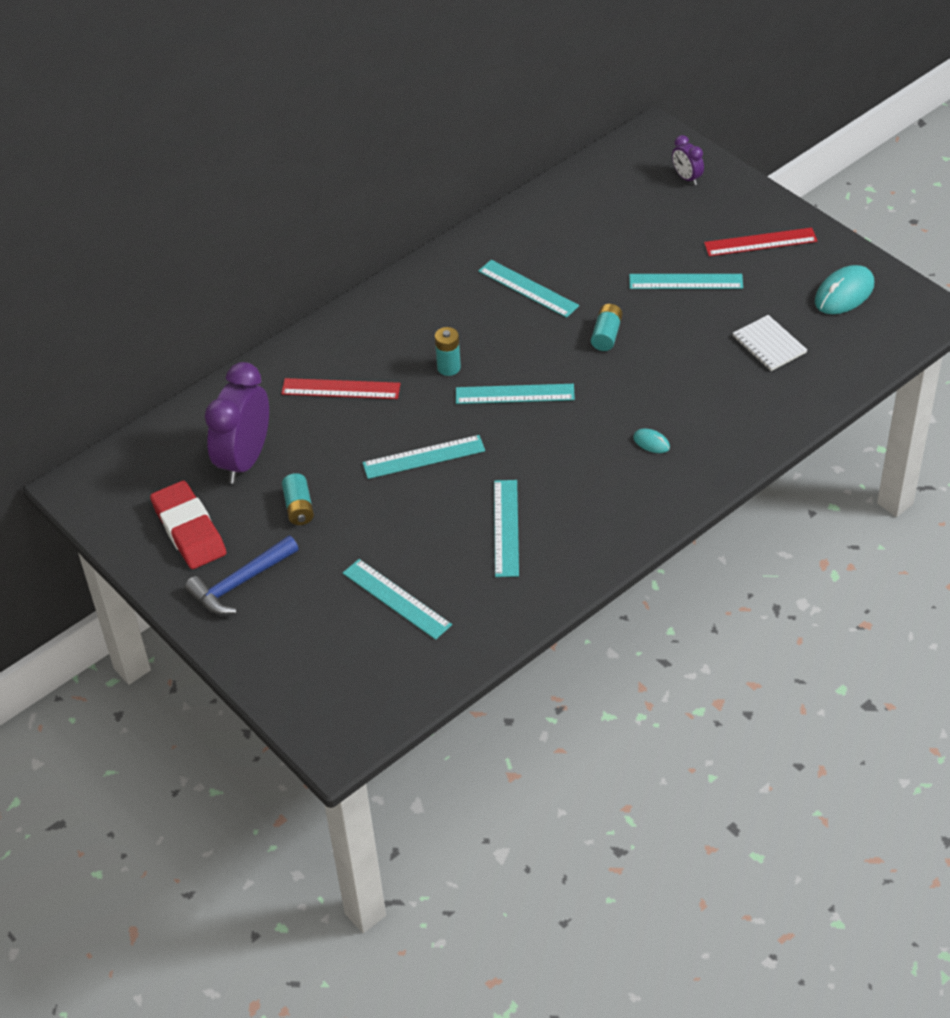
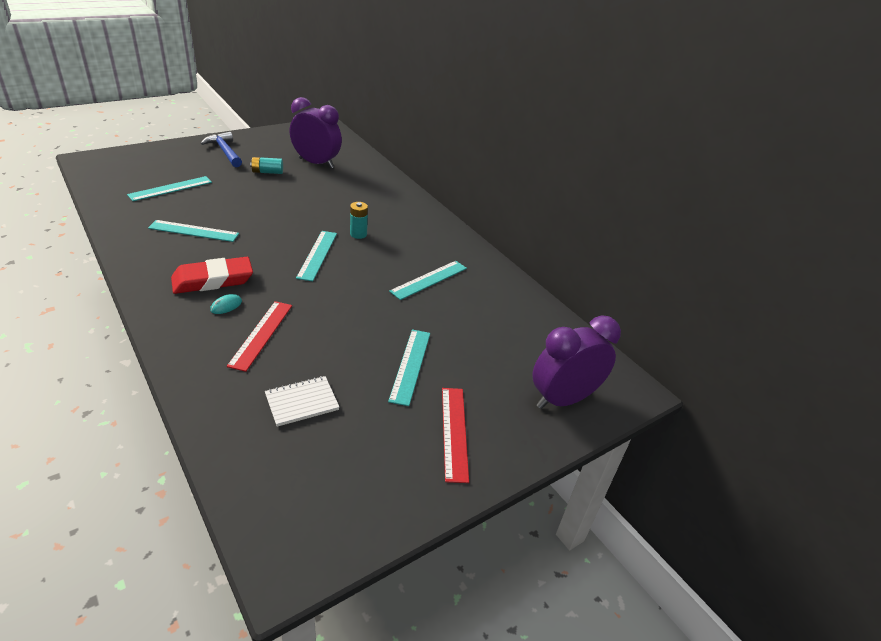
camera: 90 degrees right, 10 degrees down
(189, 530) = (274, 145): red eraser -> red eraser (213, 280)
(340, 389) = (358, 196): red ruler -> red ruler (261, 334)
(423, 457) = (280, 213): turquoise ruler -> none
(606, 335) = (360, 307): turquoise battery -> none
(687, 178) = (563, 399): purple clock -> purple clock, size x2.09
(844, 293) = (352, 484): turquoise mouse -> none

